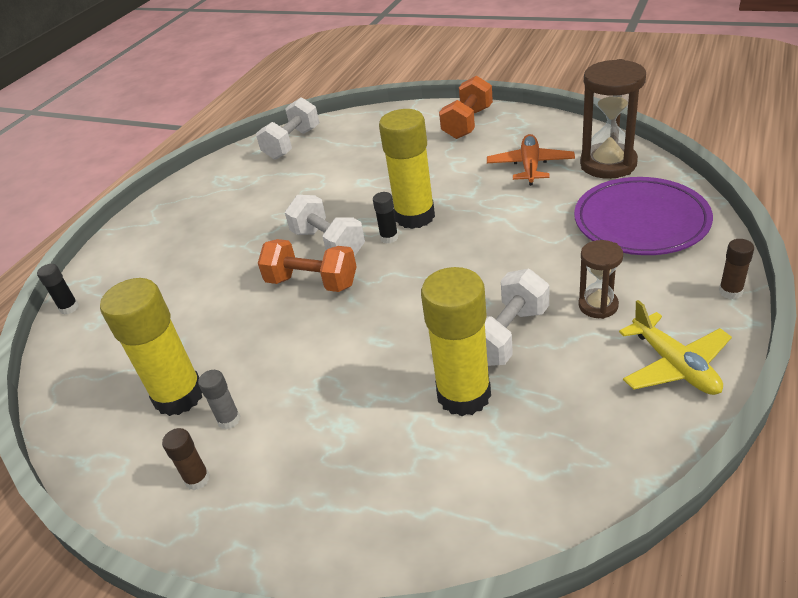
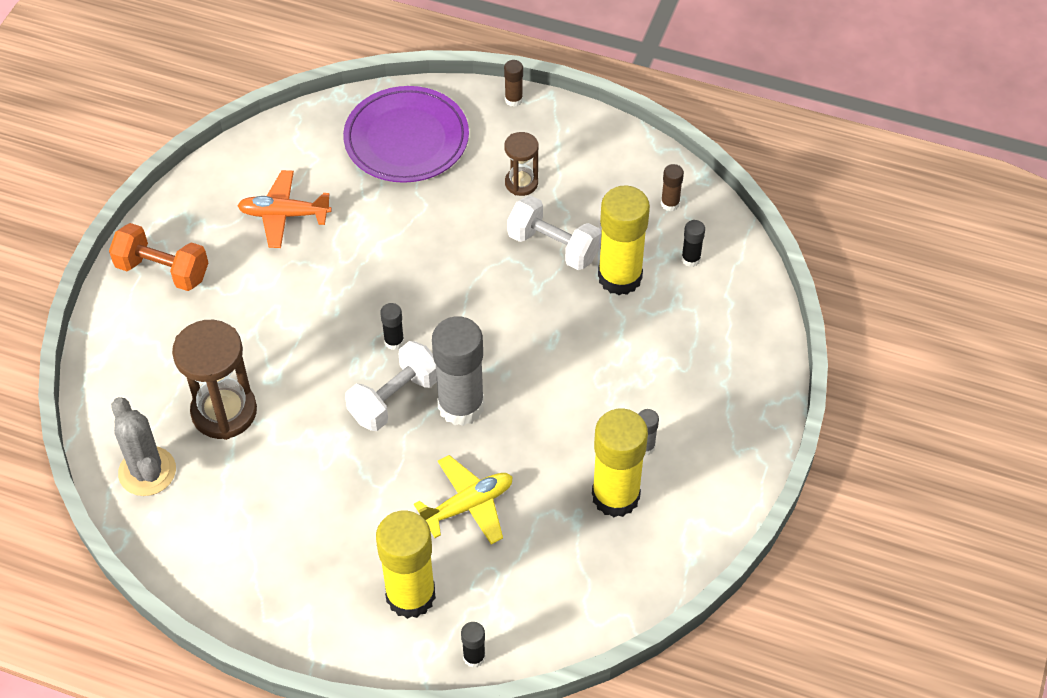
camera: 100 degrees left, 15 degrees up
(197, 479) = (707, 457): brown glue stick -> brown glue stick (670, 203)
(292, 144) = (147, 471): white dumbbell -> grey cactus
(312, 282) = (461, 406): orange dumbbell -> grey glue stick
(415, 216) = (359, 320): yellow glue stick -> yellow glue stick (410, 595)
(495, 468) = (690, 259): none -> black glue stick
(608, 164) = (299, 150): brown hourglass -> brown hourglass (224, 412)
(674, 365) = (593, 146): yellow plane -> yellow plane (468, 505)

